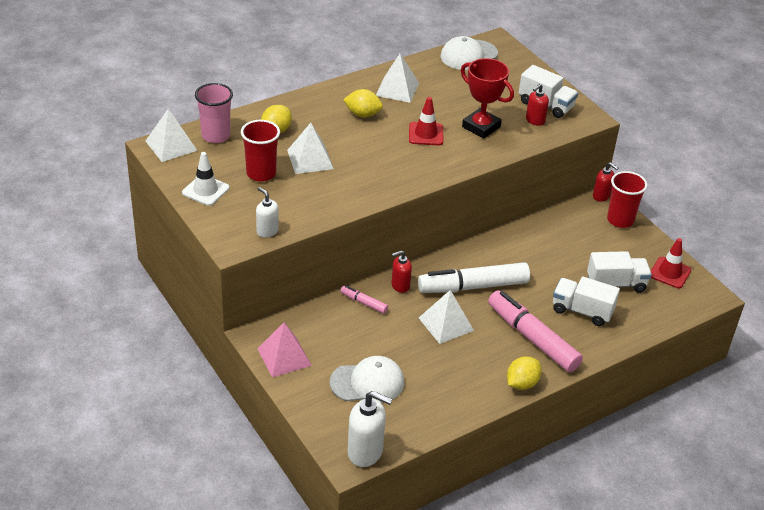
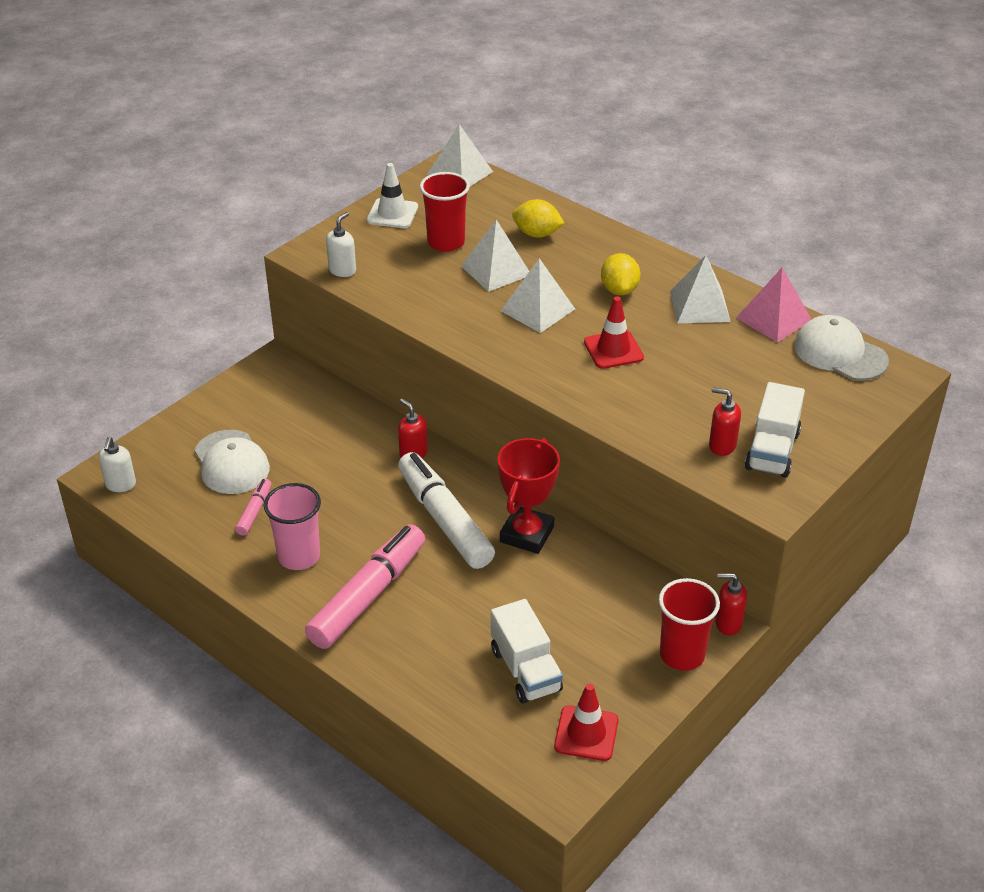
camera: 75 degrees right, 0 degrees up
(216, 136) = (498, 196): pink cup -> pink cup (299, 556)
(284, 357) = (249, 390): pink pyramid -> pink pyramid (773, 319)
(363, 303) = (367, 430): pink marker -> pink marker (254, 511)
(365, 452) = (120, 485): white soap dispenser -> white soap dispenser, size x0.60
(446, 324) = (360, 508): white pyramid -> white pyramid (537, 309)
(481, 127) = (666, 396): red trophy -> red trophy (527, 534)
(522, 383) = (277, 599): yellow lemon -> none
(582, 311) = (447, 639): white truck -> none
(601, 196) = (728, 623): red soap dispenser -> red soap dispenser turned 75 degrees clockwise

